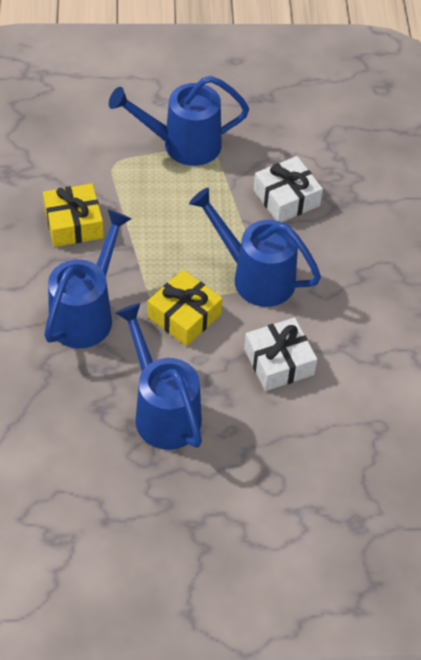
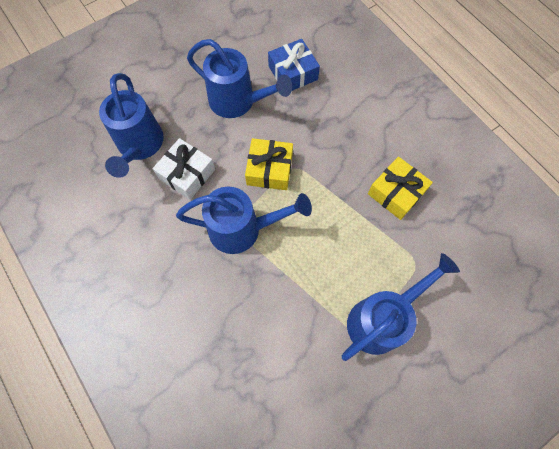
camera: 150 degrees right, 15 degrees up
(67, 409) = (293, 73): none -> blue gift
(86, 313) = (331, 134): blue watering can -> blue watering can (139, 146)
(286, 198) = (264, 319): white gift -> none

